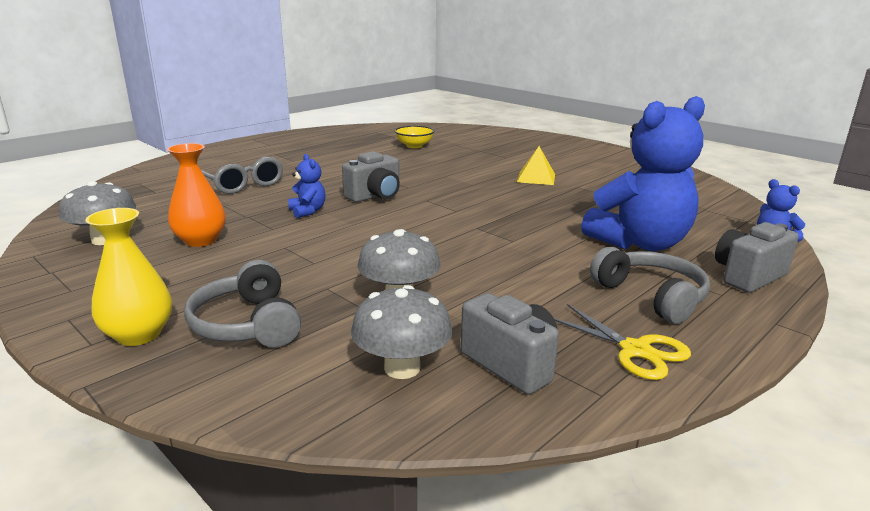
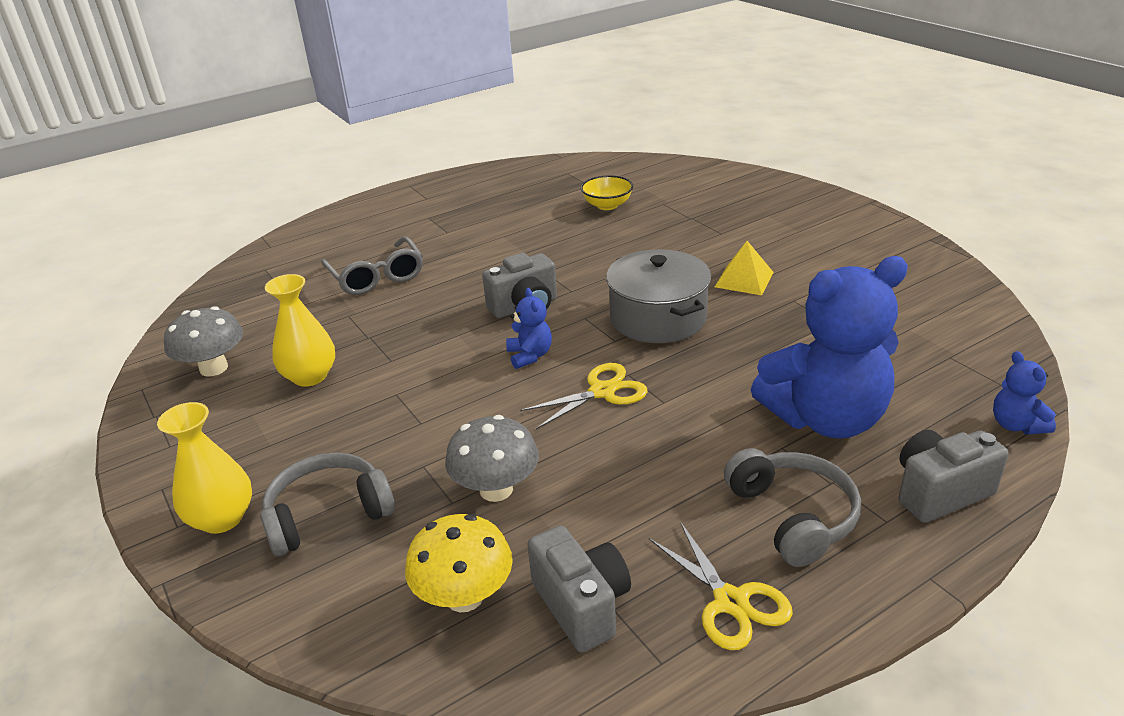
camera: 15 degrees right, 10 degrees up
(200, 240) = (310, 376): orange vase -> yellow vase
(247, 324) = (328, 514): grey headphones -> grey headphones turned 75 degrees clockwise
(307, 211) = (438, 331): blue teddy bear -> blue teddy bear (530, 356)
(402, 368) = (464, 596): grey mushroom -> yellow mushroom
(461, 237) = (602, 392): none -> yellow scissors
(483, 198) = (657, 318): none -> grey pot

